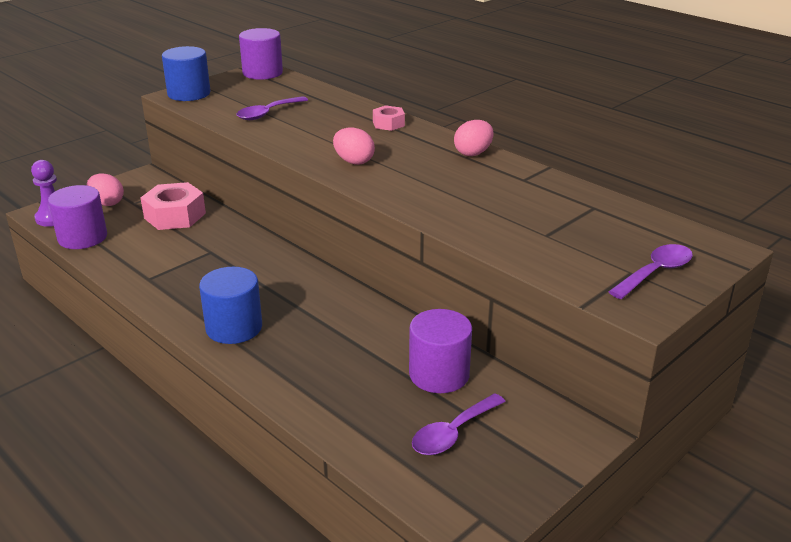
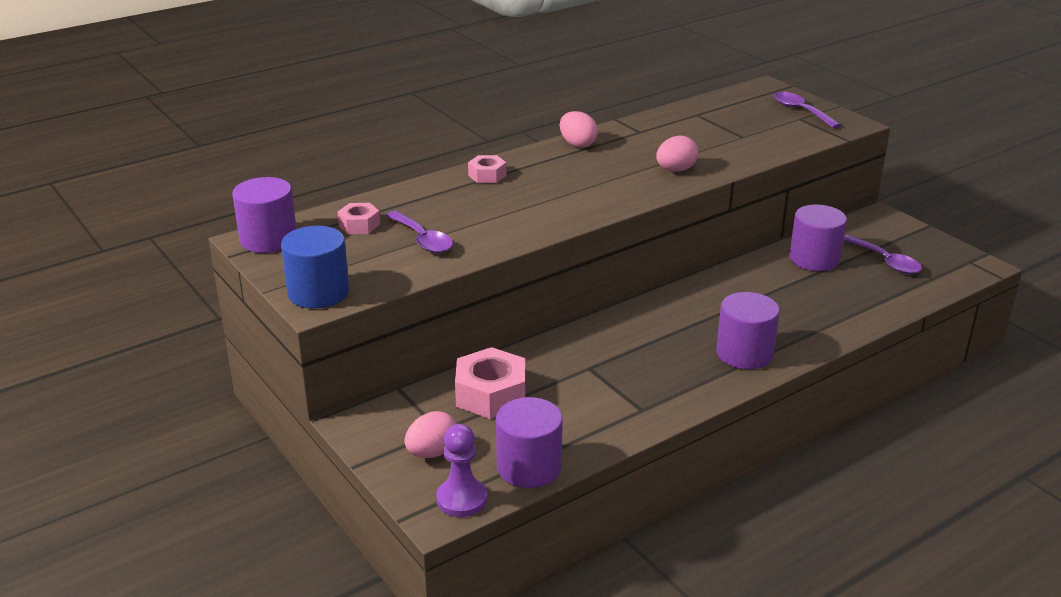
camera: 80 degrees left, 0 degrees up
(234, 327) = (744, 353): blue cylinder -> purple cylinder
(288, 93) = (359, 225): none -> pink nut
(354, 161) = (580, 199): pink egg -> pink egg (675, 170)

